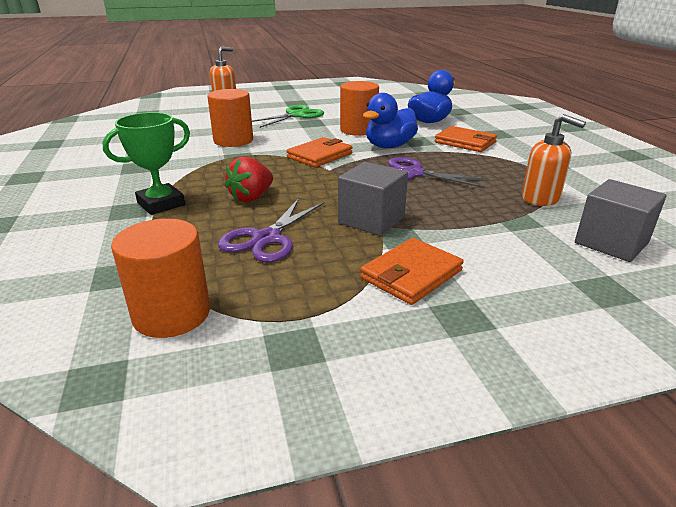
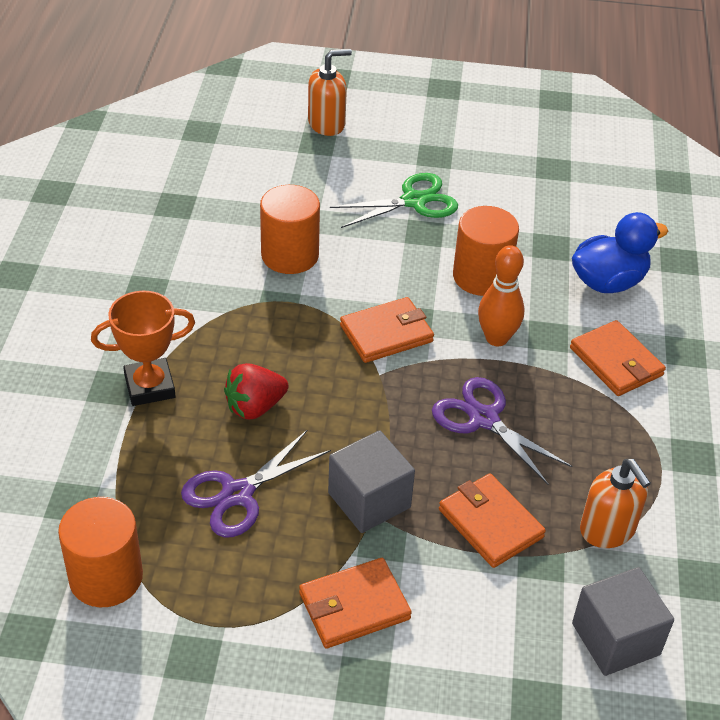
camera: 20 degrees right, 15 degrees up
(161, 204) = (149, 386): green trophy -> orange trophy
(389, 146) = (496, 338): blue duck -> orange bowling pin
(465, 212) = (490, 523): none -> orange wallet

